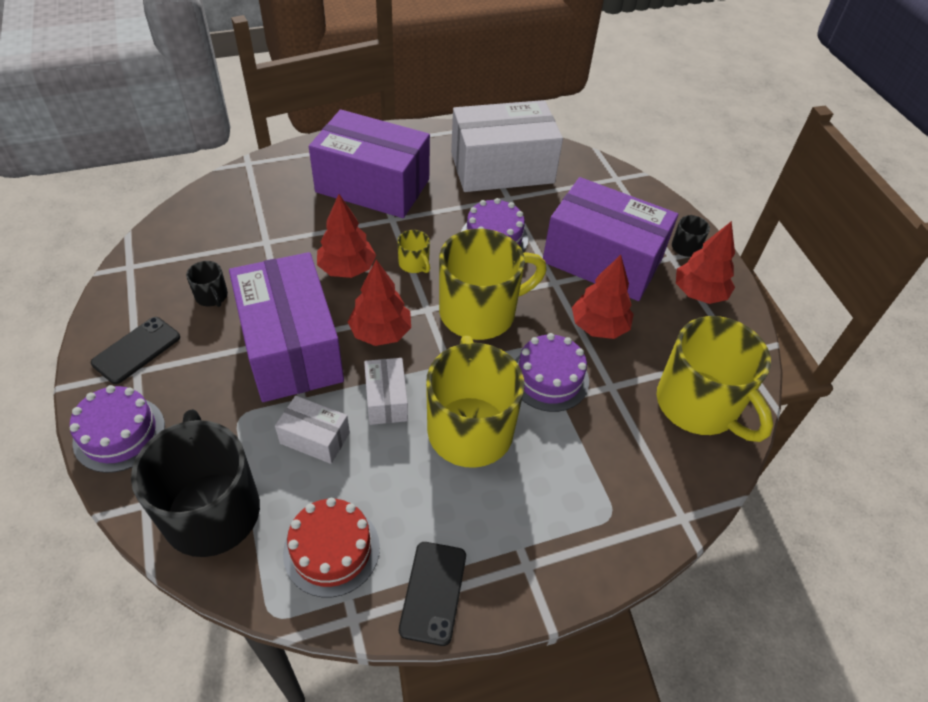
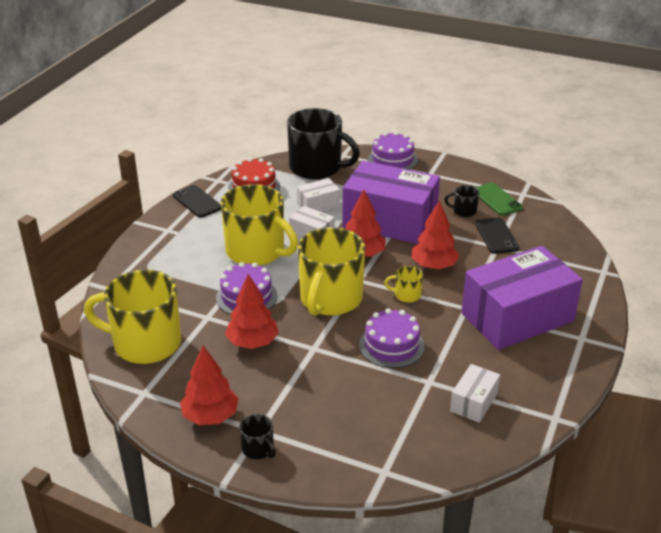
camera: 135 degrees right, 15 degrees down
(136, 350) = (446, 178): black phone -> black phone (496, 236)
(161, 281) = (496, 199): none -> green phone
(502, 168) = (473, 402): white box -> white box, size x0.45
(602, 260) = (304, 387): purple box -> none

